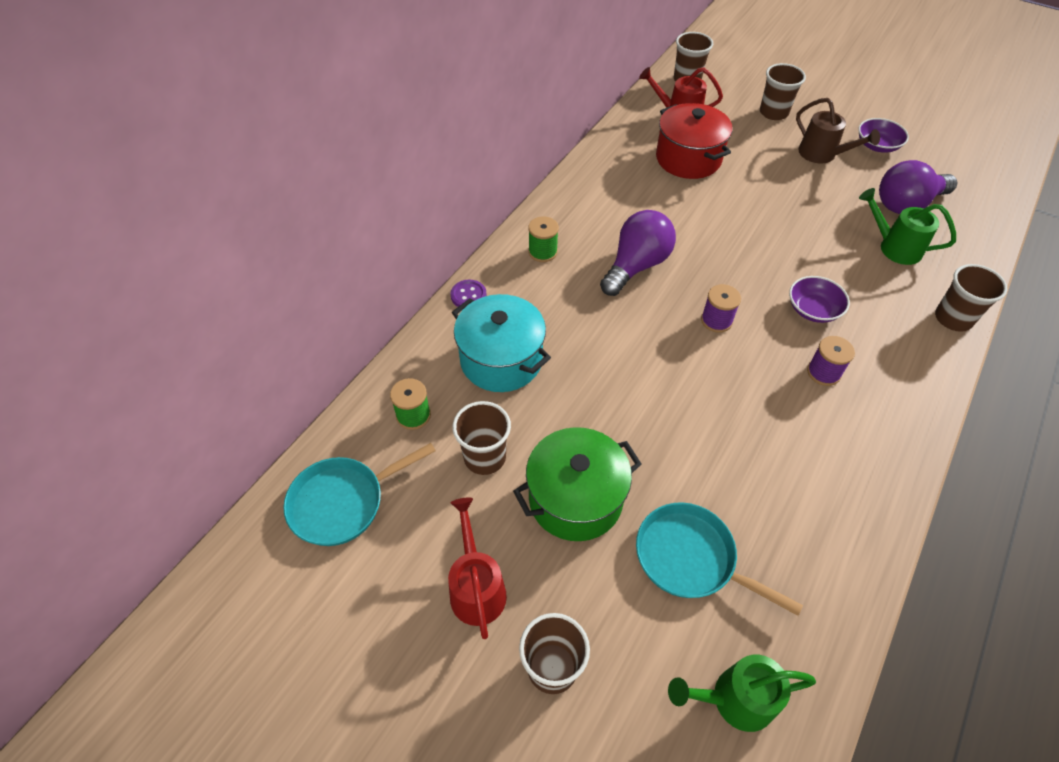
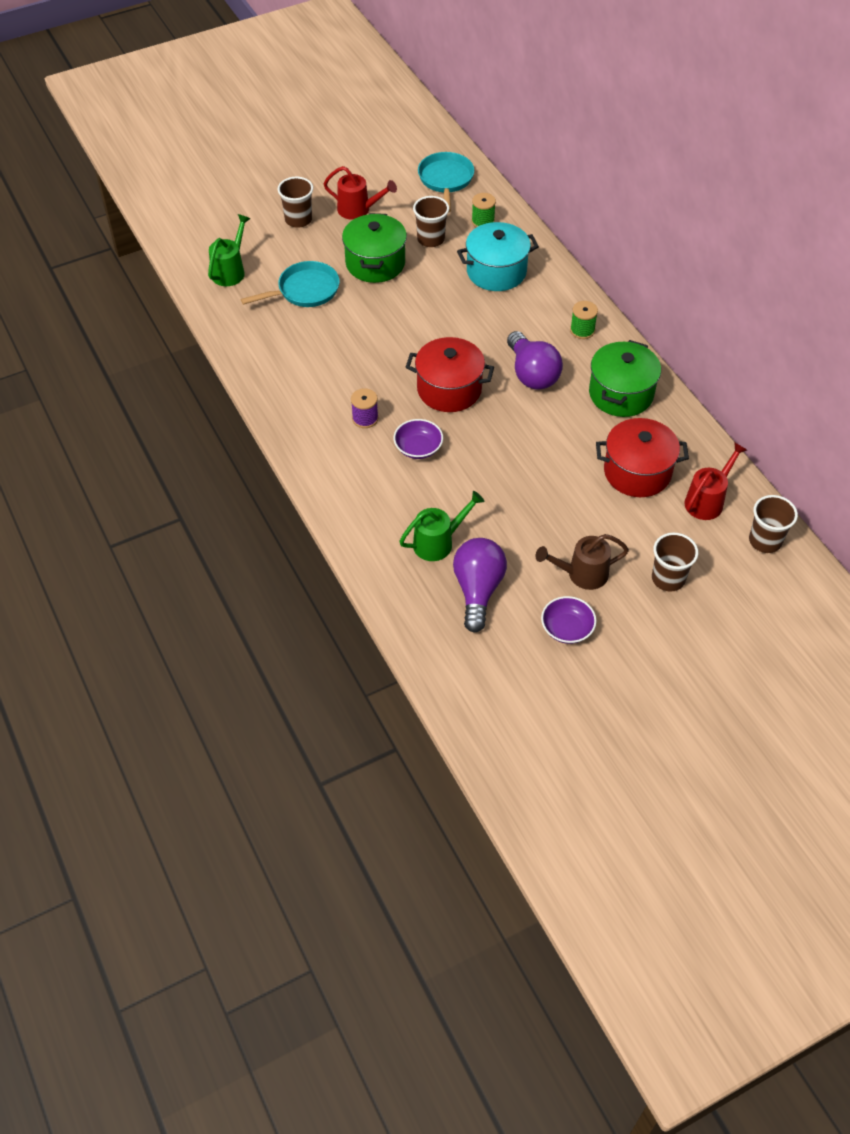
camera: 120 degrees right, 0 degrees up
(468, 295) = (565, 277): purple button -> none
(607, 197) = (621, 394): none -> green pot
(716, 320) = (449, 389): purple spool -> red pot
(953, 318) = (348, 524): brown cup -> none

